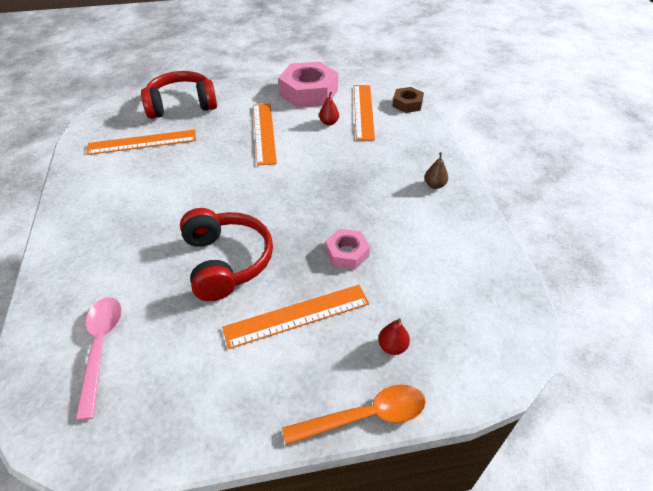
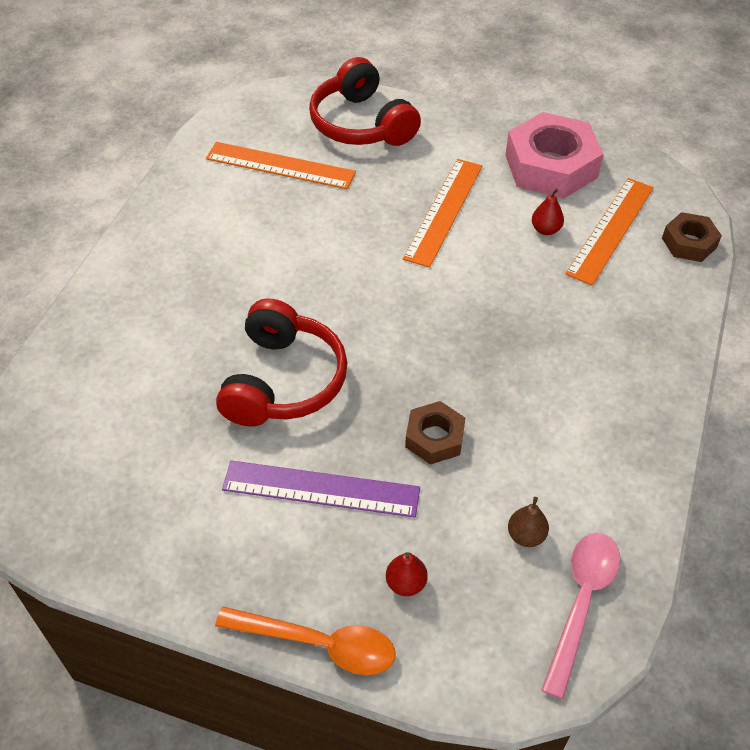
camera: 30 degrees right, 5 degrees up
(101, 348) = (97, 422): pink spoon -> pink spoon (581, 603)
(182, 105) = (361, 124): red headphones -> red headphones turned 135 degrees counterclockwise
(297, 315) = (321, 489): orange ruler -> purple ruler
(347, 253) = (434, 438): pink nut -> brown nut
(434, 185) = (627, 394): brown pear -> brown pear (526, 535)

